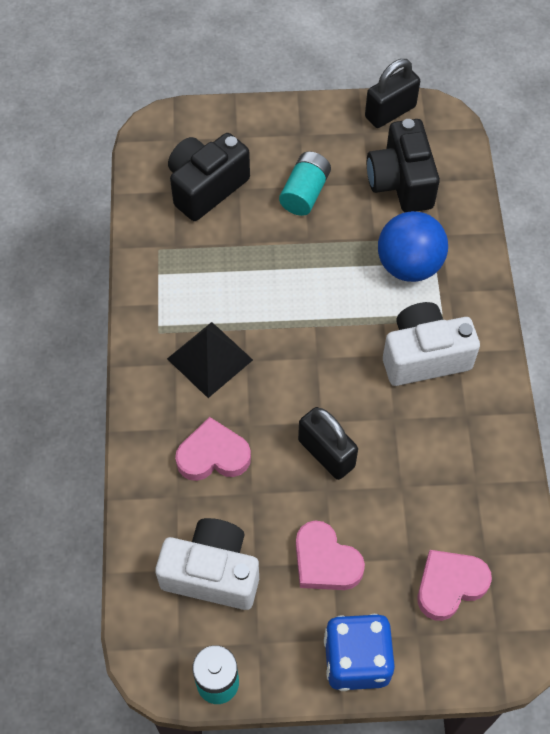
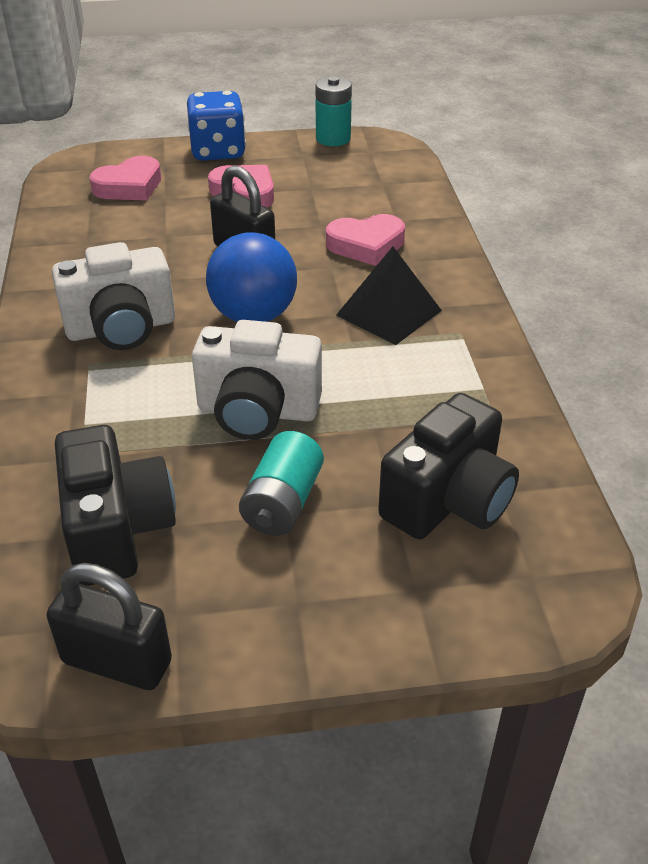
camera: 175 degrees right, 20 degrees down
(212, 573) = (349, 183): white camera -> white camera (257, 411)
(390, 112) = (117, 661): black padlock -> black padlock turned 60 degrees clockwise
(409, 265) = (124, 417): blue ball -> blue ball (253, 316)

